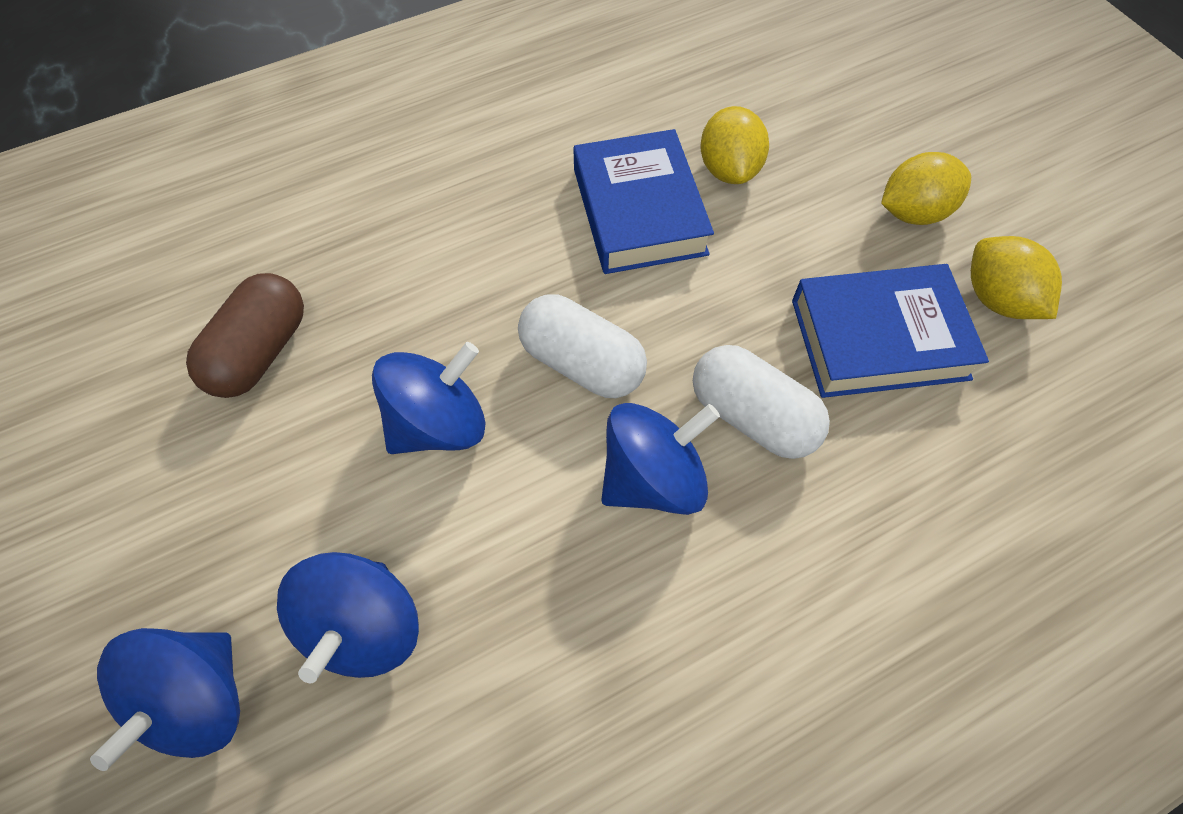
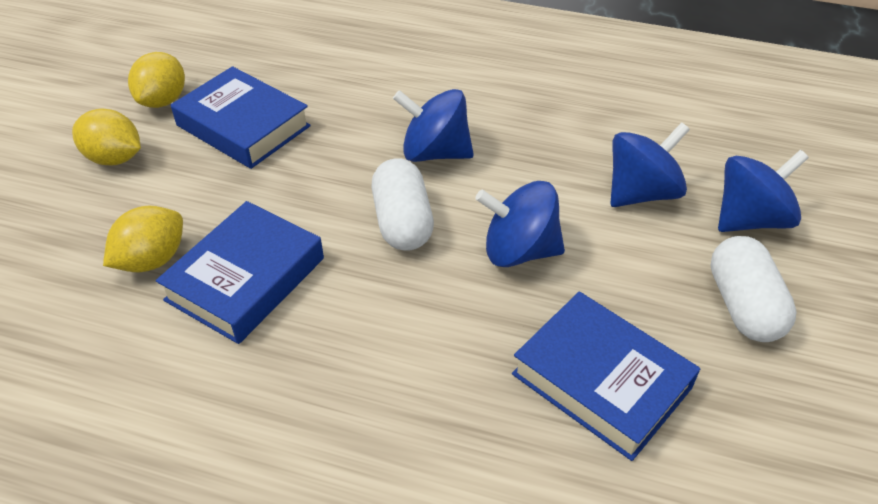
camera: 135 degrees left, 15 degrees down
(260, 352) = (601, 381): brown capsule -> blue book
(752, 417) = (353, 141): white capsule -> white capsule (743, 306)

